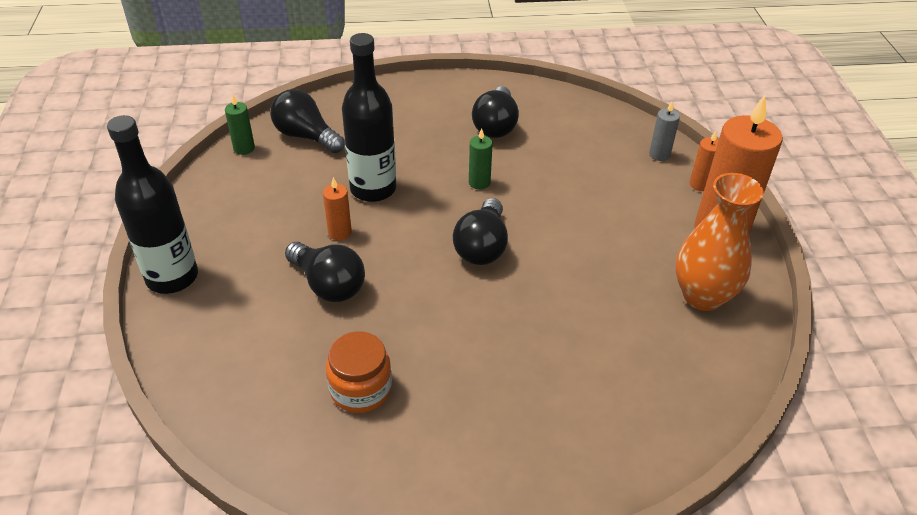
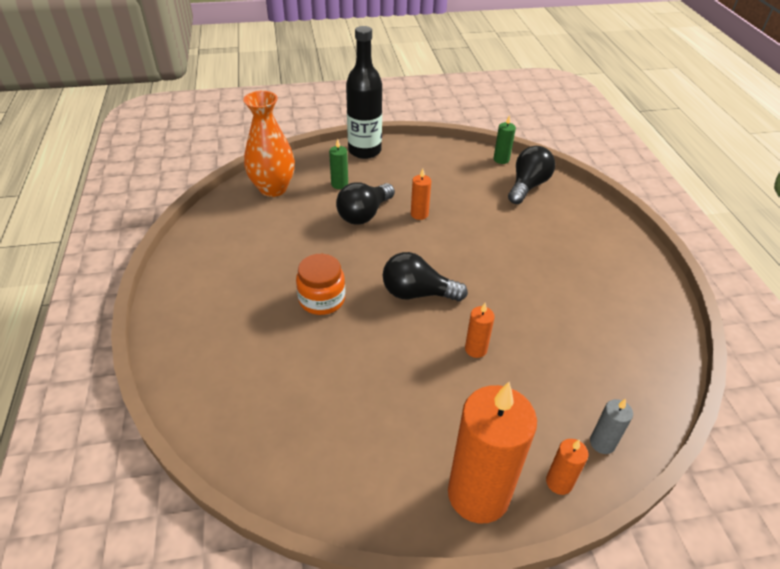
camera: 85 degrees right, 0 degrees up
(361, 389) = (269, 238): orange jar -> orange jar (322, 299)
(373, 189) = (474, 226): black bottle -> none
(479, 182) = (502, 289): green candle -> green candle (339, 184)
(495, 125) = (594, 298): black light bulb -> none
(562, 212) = (475, 349): none -> orange candle
(702, 296) = (373, 462): orange vase -> orange vase (273, 188)

